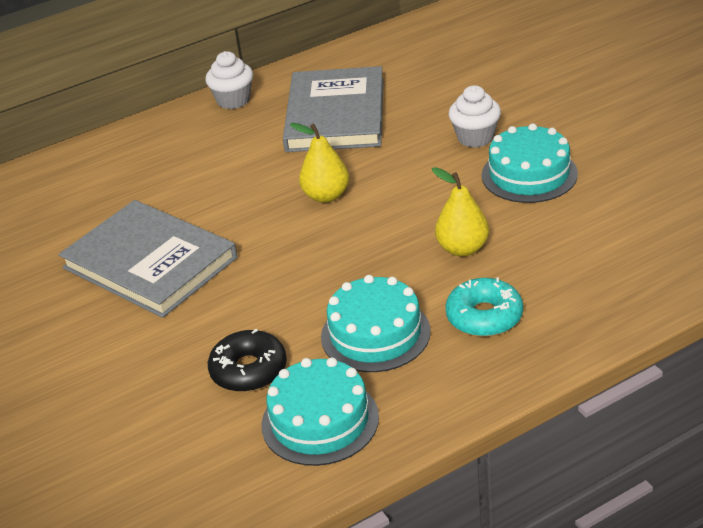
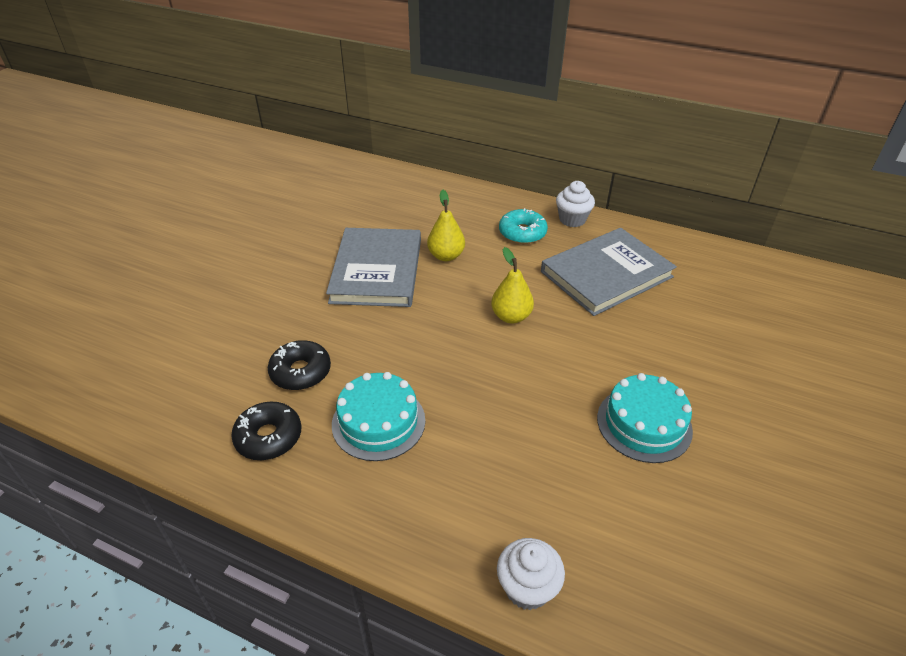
camera: 50 degrees right, 5 degrees up
(320, 421) = (268, 437): turquoise cake -> black donut
(462, 249) = (513, 426): yellow pear -> yellow pear (446, 256)
(475, 137) = (658, 365): white cupcake -> white cupcake (527, 587)
(484, 317) = (441, 482): turquoise donut -> turquoise donut (522, 233)

